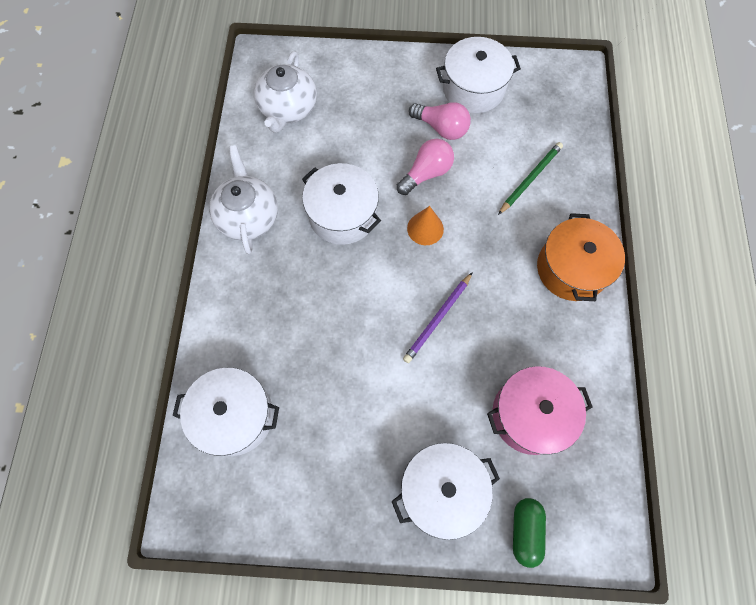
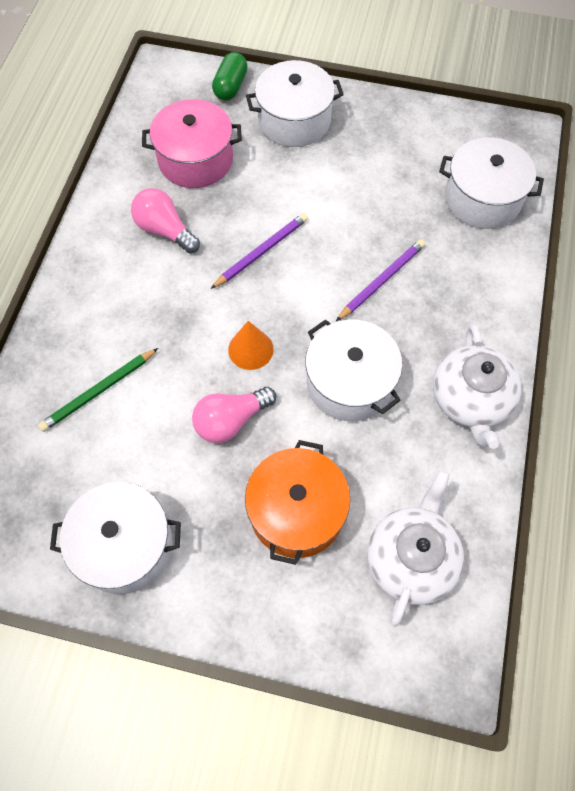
camera: 170 degrees left, 5 degrees down
(326, 307) = (381, 280): none -> purple pencil
(441, 128) = (192, 485): pink light bulb -> pink light bulb (165, 230)
(571, 269) = (97, 279): orange pot -> orange pot (296, 511)

